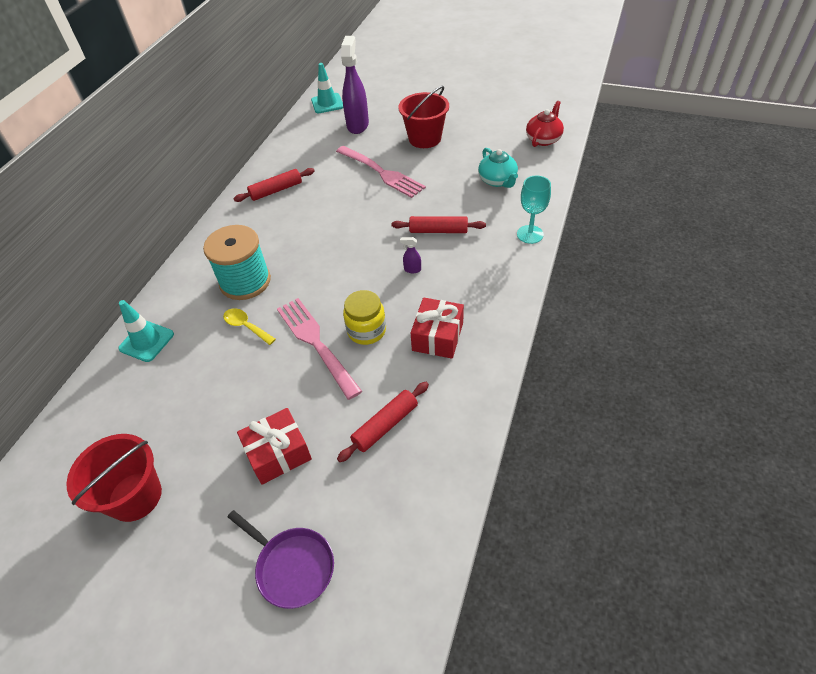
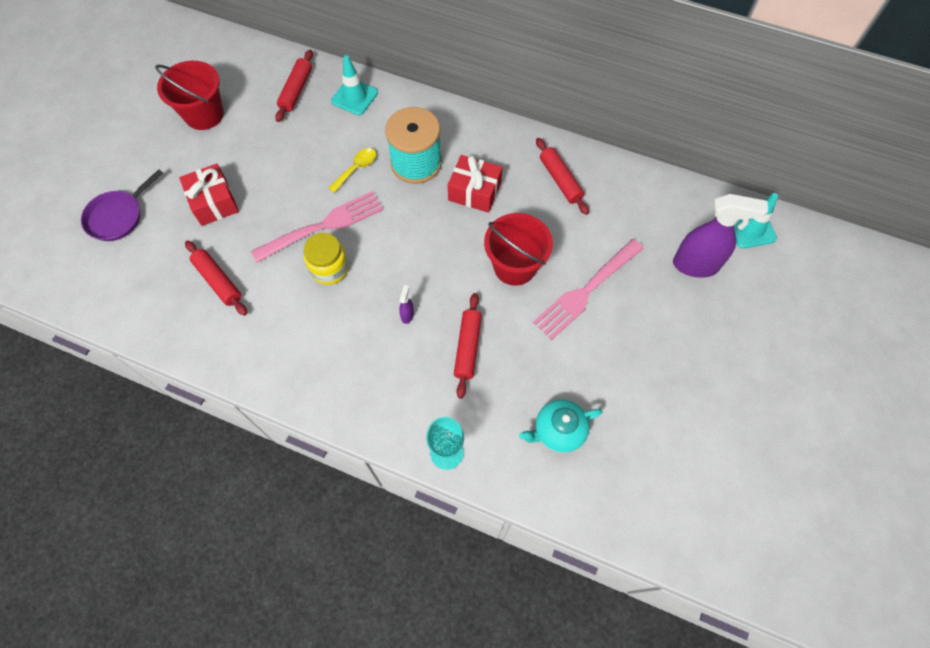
camera: 90 degrees right, 15 degrees up
(121, 398) = (296, 90): none -> red rolling pin
(425, 138) = (660, 347): red bucket -> red bucket (514, 266)
(437, 336) = (308, 332): red gift -> red gift (474, 191)
(543, 139) = (654, 513): red teapot -> none

